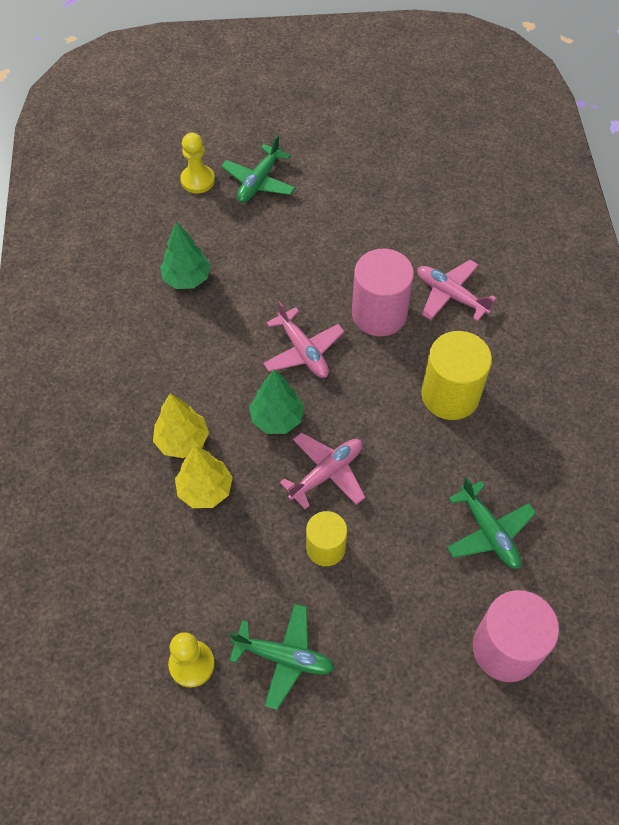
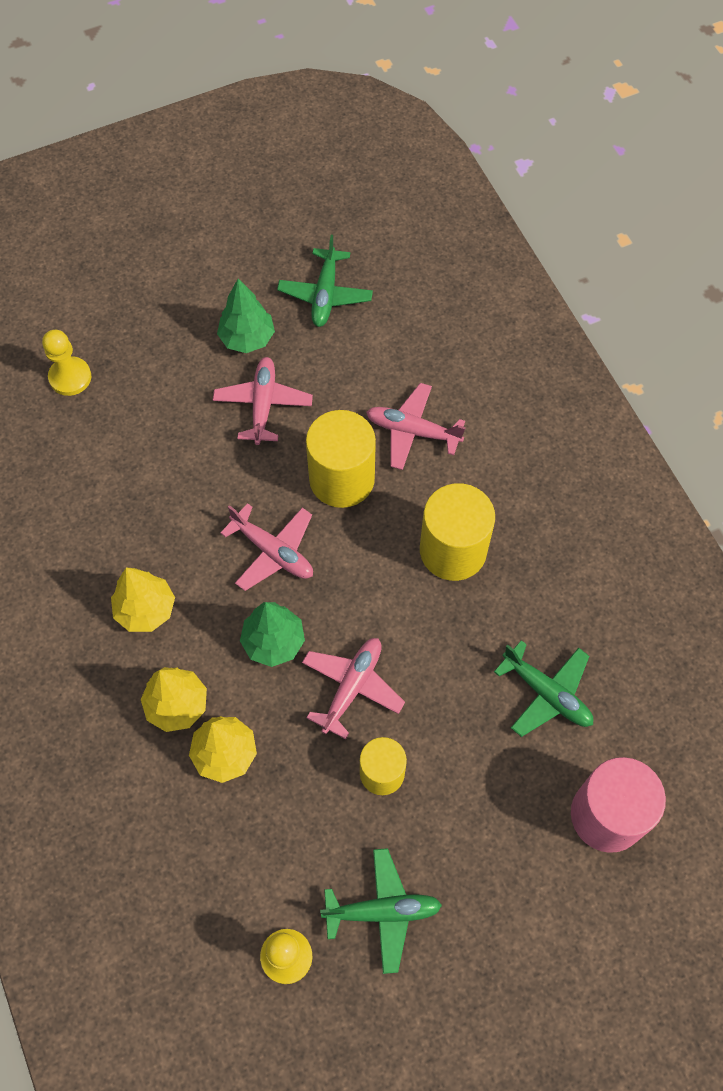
camera: 20 degrees left, 5 degrees up
(187, 278) = (106, 506): green tree -> green tree (247, 338)
(187, 363) = (146, 610): none -> yellow tree
(259, 182) = (144, 357): green plane -> green plane (325, 294)
(337, 241) = (263, 405): none -> pink plane
(379, 314) = (342, 479): pink cylinder -> yellow cylinder

